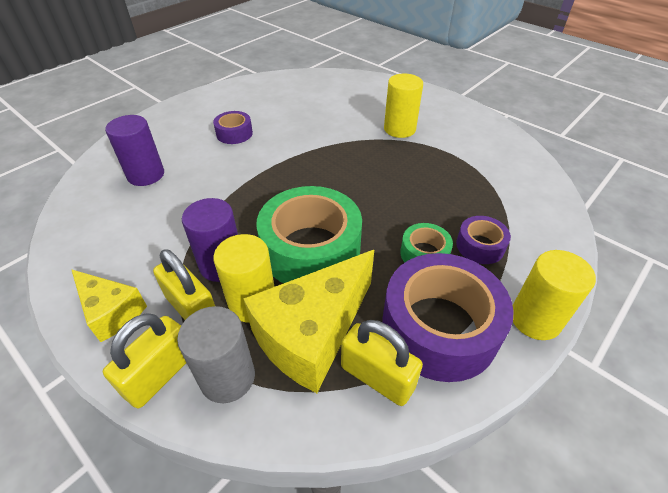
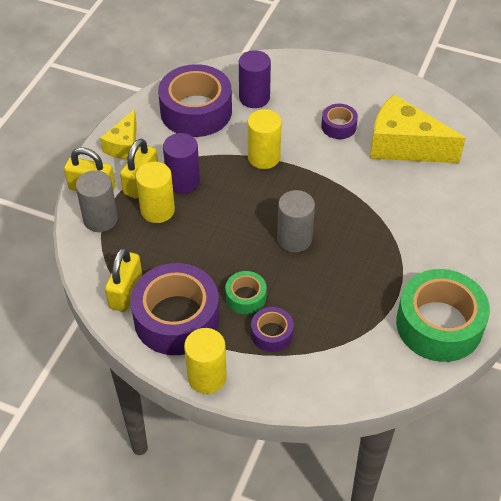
camera: 70 degrees right, 5 degrees up
(120, 224) = (196, 111): none -> purple tape
(311, 249) = (219, 226): green tape -> green tape (439, 324)
(312, 334) = (145, 250): yellow cheese -> yellow cheese (404, 146)
(359, 197) = (294, 239): none -> grey cylinder
(399, 129) = (418, 244): yellow cylinder -> yellow cylinder (263, 157)

